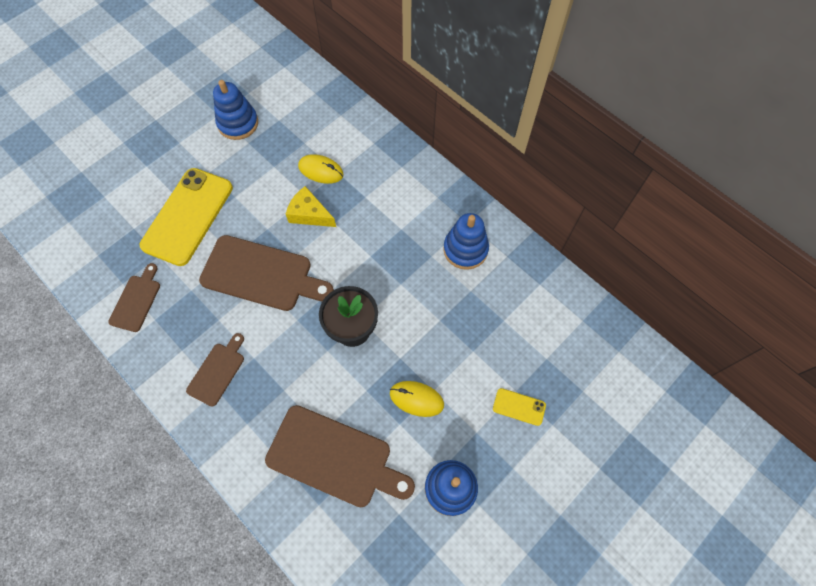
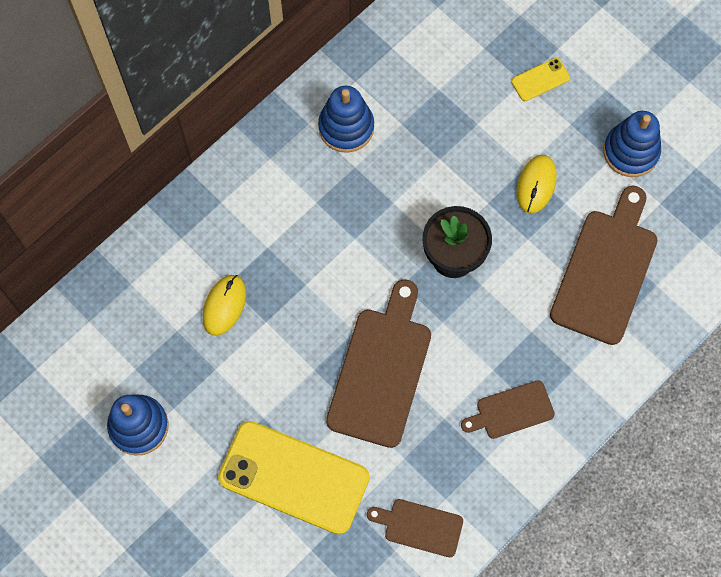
camera: 90 degrees left, 5 degrees up
(217, 371) = (511, 411): brown cutting board -> brown cutting board turned 45 degrees counterclockwise
(309, 214) = (292, 316): yellow cheese -> none
(519, 406) = (540, 79): yellow phone -> yellow phone turned 45 degrees clockwise

